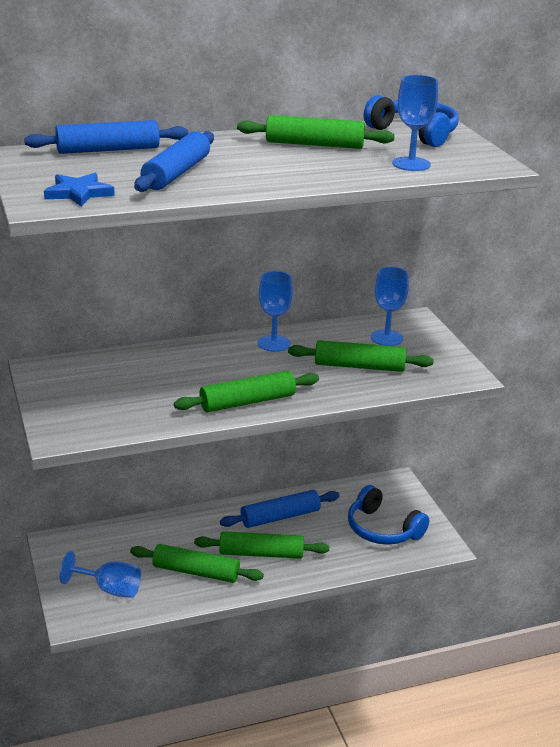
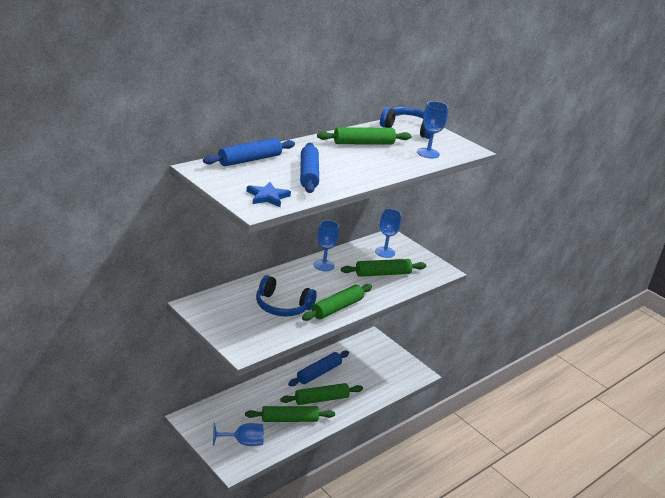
camera: 25 degrees left, 0 degrees up
(382, 529) = (382, 369): blue headphones -> blue headphones (282, 306)

